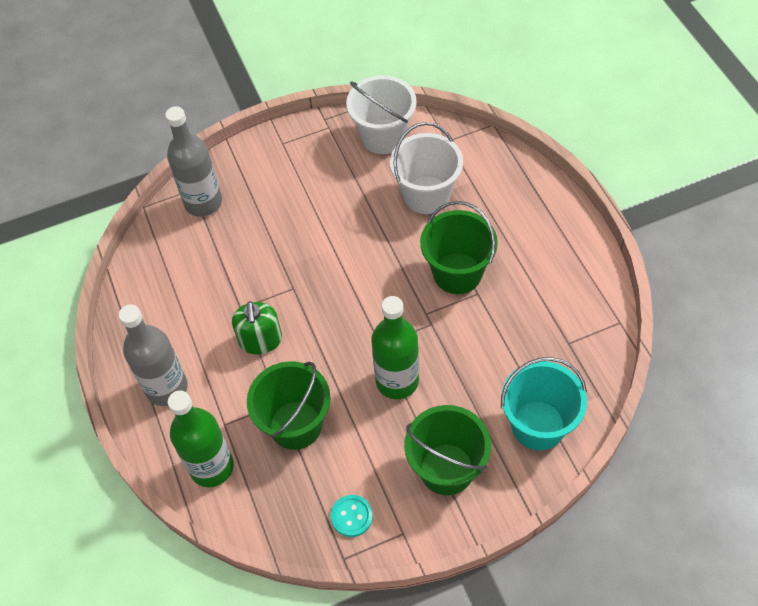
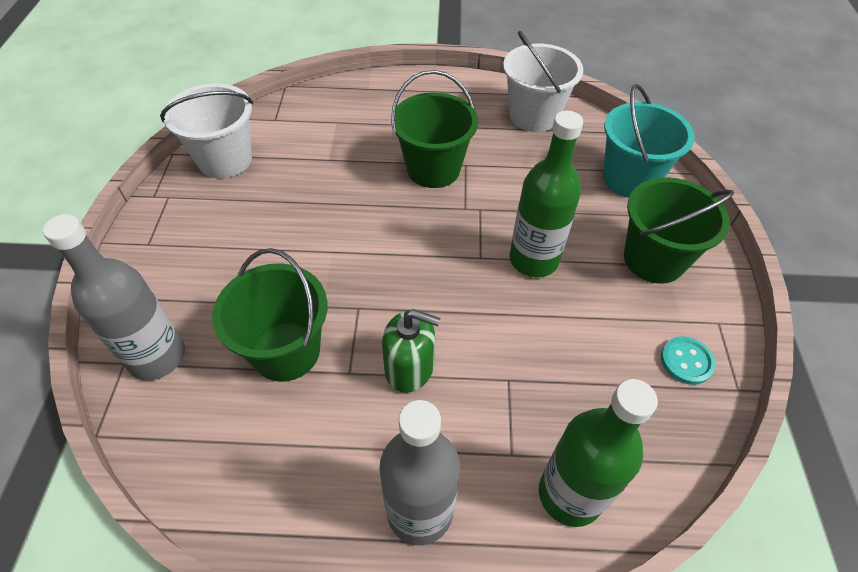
camera: 70 degrees left, 5 degrees down
(295, 425) = (547, 373): green bucket -> green bucket (286, 351)
(426, 195) = (325, 156): white bucket -> white bucket (533, 116)

